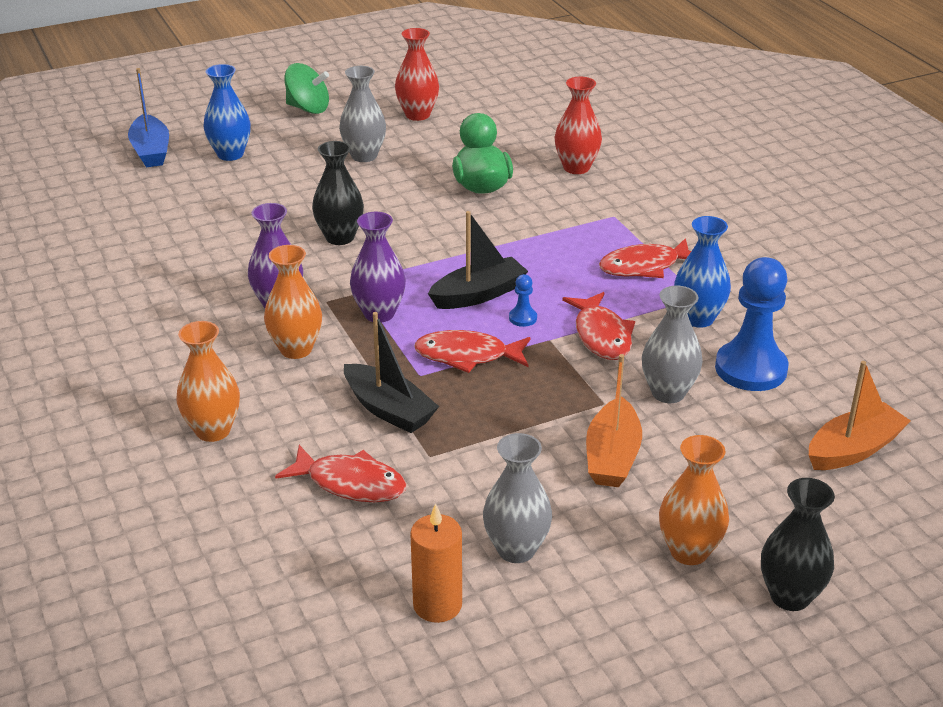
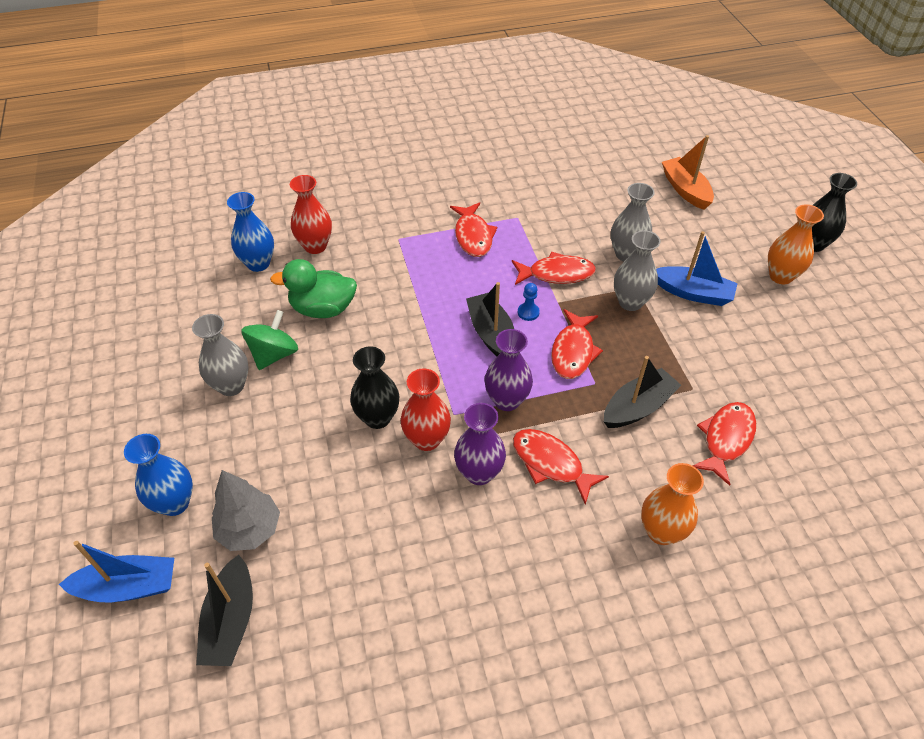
camera: 80 degrees left, 15 degrees up
(119, 199) = (230, 621): none -> black boat
(205, 192) = (250, 529): none -> grey tree
(296, 349) = (550, 463): orange vase -> red fish
(308, 108) = (104, 424): green spinning top -> green spinning top (274, 354)
(417, 115) = (167, 336): red vase -> red vase (426, 439)
(437, 605) = (845, 402): orange candle -> none
(516, 549) = (788, 355): grey vase -> grey vase (630, 302)
(612, 457) = (693, 293): orange boat -> blue boat
(698, 318) = (543, 223): blue vase -> blue vase (258, 263)
(750, 369) = (603, 212): blue pawn -> none

